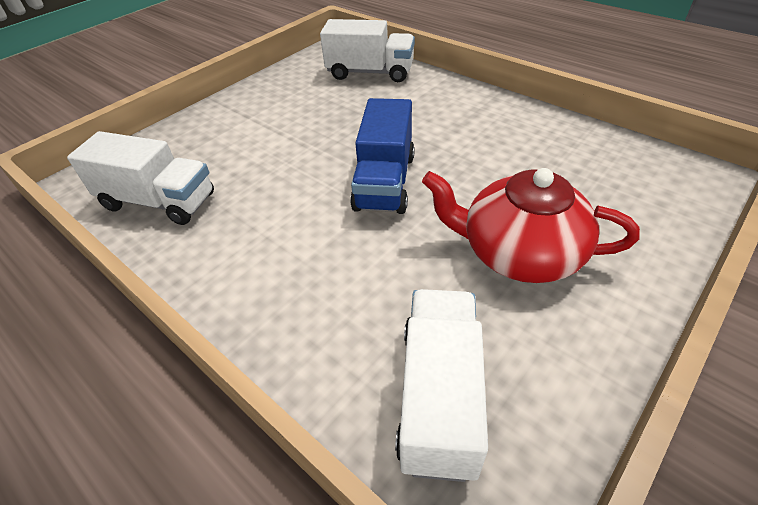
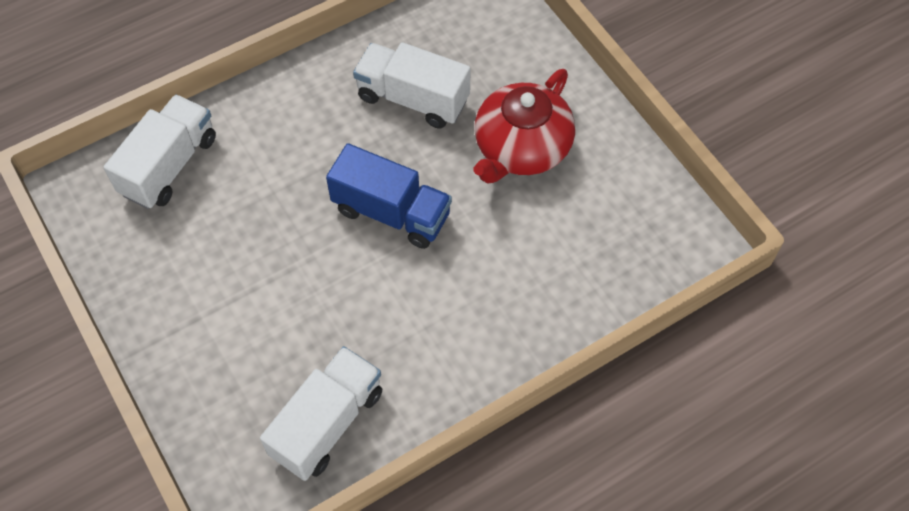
camera: 75 degrees left, 15 degrees up
(439, 396) = (623, 245): white truck -> white truck (413, 99)

